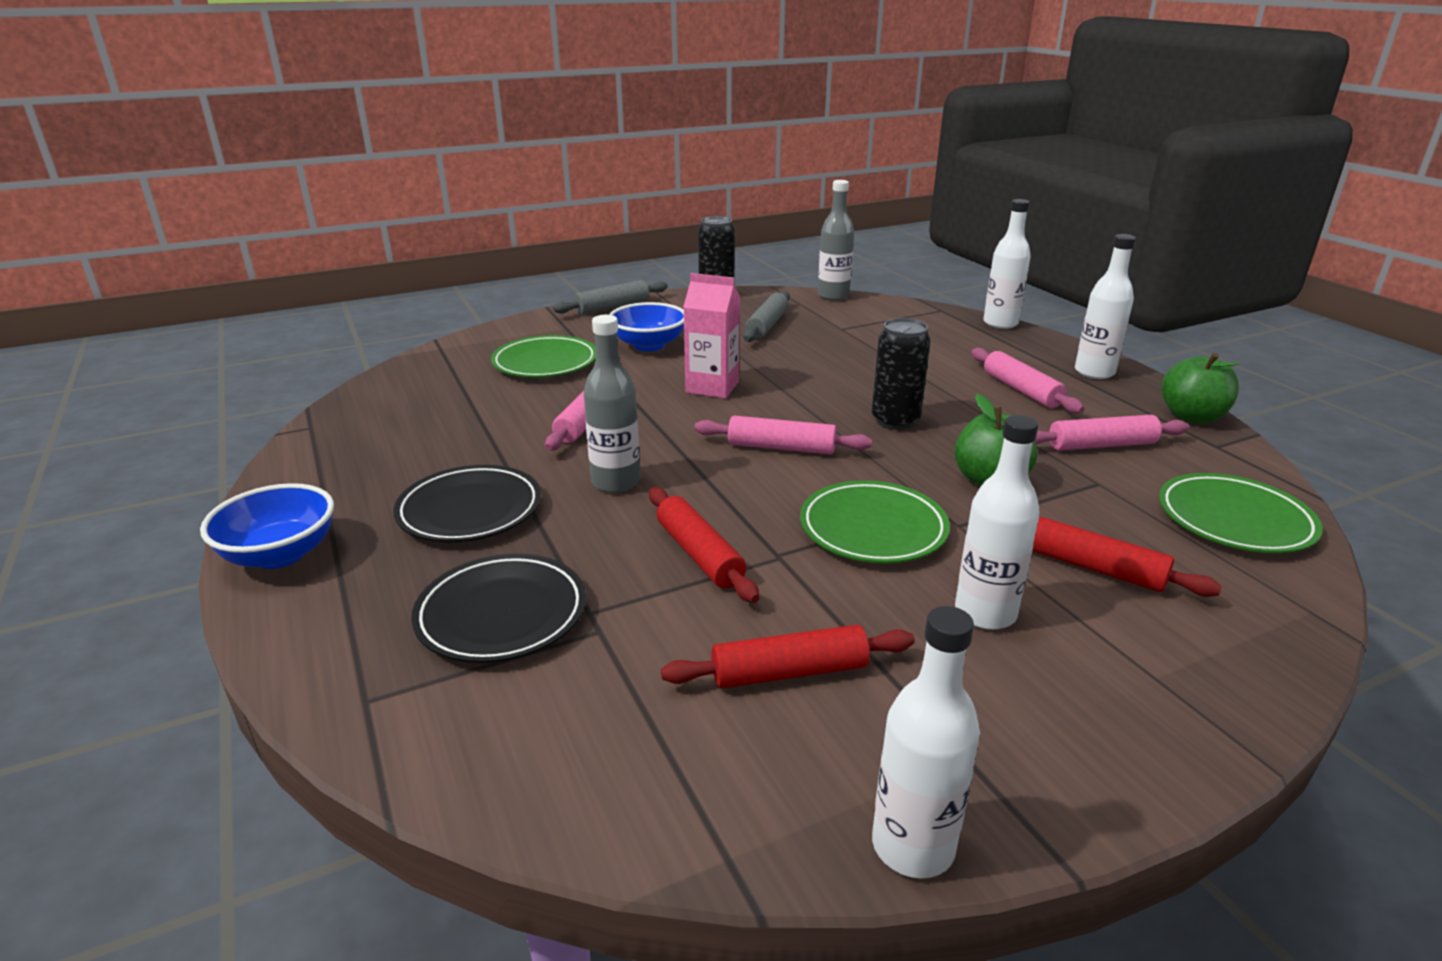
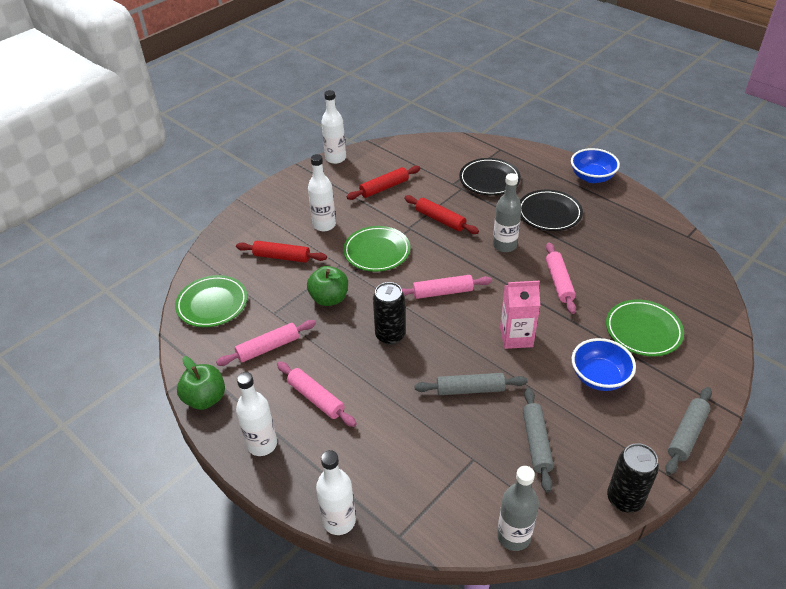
camera: 160 degrees right, 15 degrees up
(811, 363) = (470, 389): none -> grey rolling pin

